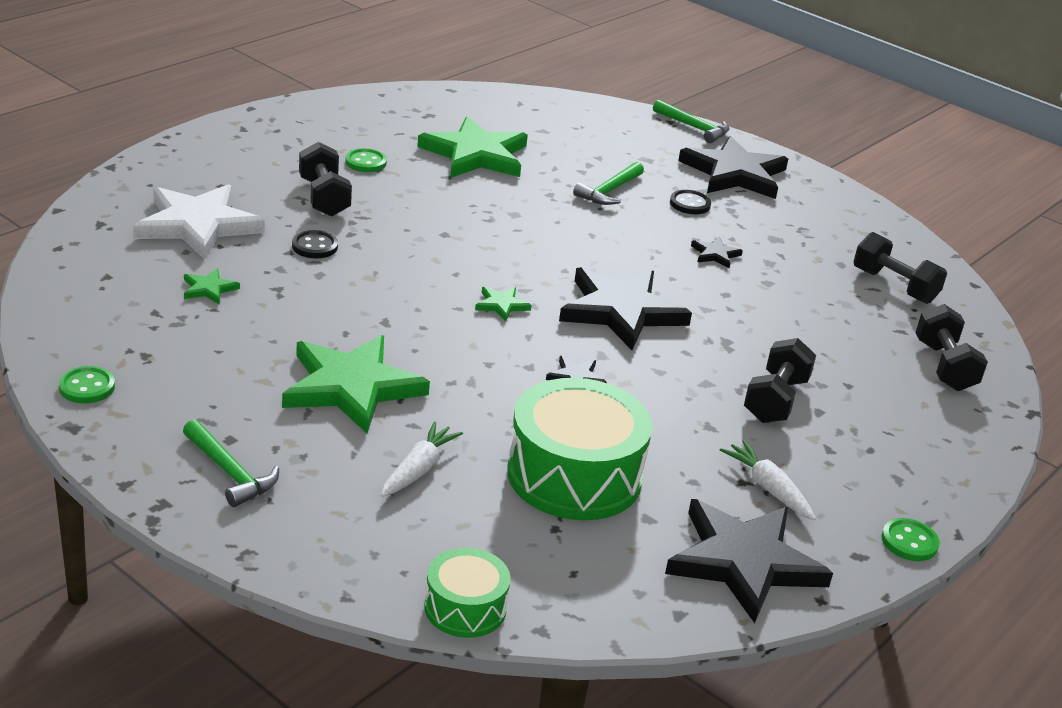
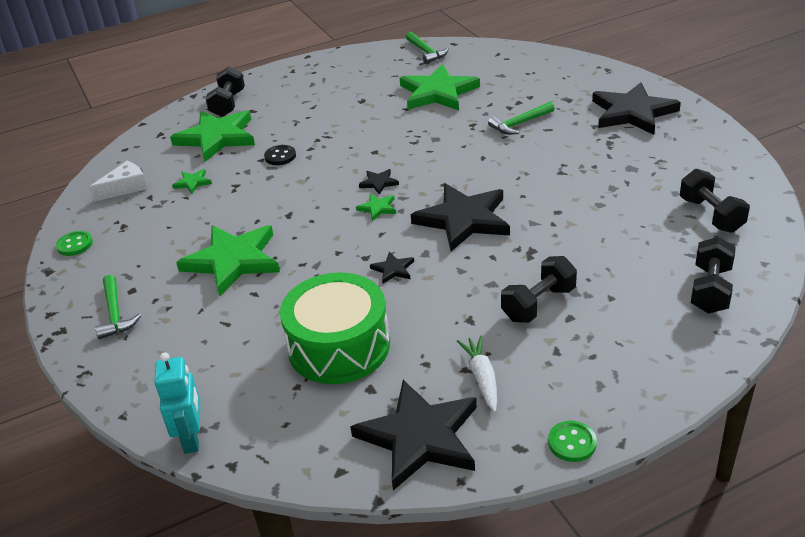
camera: 30 degrees right, 5 degrees up
(105, 302) = (125, 187): none -> white cheese
(198, 225) = (217, 138): white star -> green star
(324, 198) = (310, 121): black dumbbell -> black dumbbell (228, 104)
(366, 162) = (356, 96): green button -> none
(418, 469) = (234, 327): white carrot -> none
(465, 608) = (192, 438): green drum -> turquoise robot
(690, 204) = (578, 136): black button -> none
(694, 127) = (623, 74): green hammer -> green hammer (426, 52)
(715, 254) = (571, 178): black star -> black star (379, 183)

